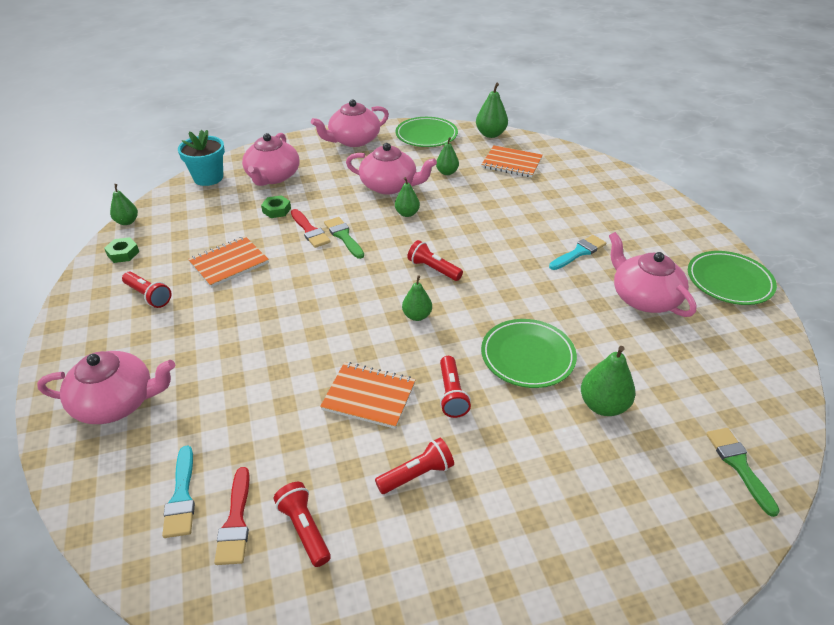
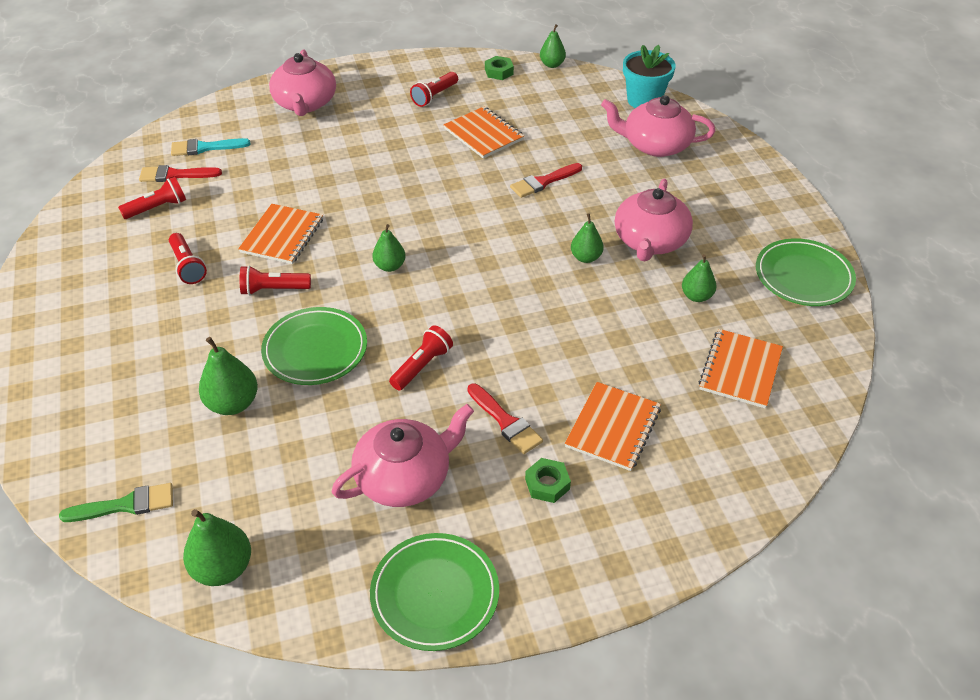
camera: 90 degrees right, 5 degrees up
(276, 210) = (583, 155): green nut -> green nut (547, 484)
(343, 236) = (533, 207): green brush -> none
(353, 140) = (766, 204): pink teapot -> none
(433, 269) = (471, 279): red flashlight -> red flashlight (422, 366)
(490, 134) = (831, 351): green pear -> green pear (223, 568)
(571, 210) = (613, 427): none -> orange notebook
(579, 252) = (505, 422): turquoise brush -> red brush

